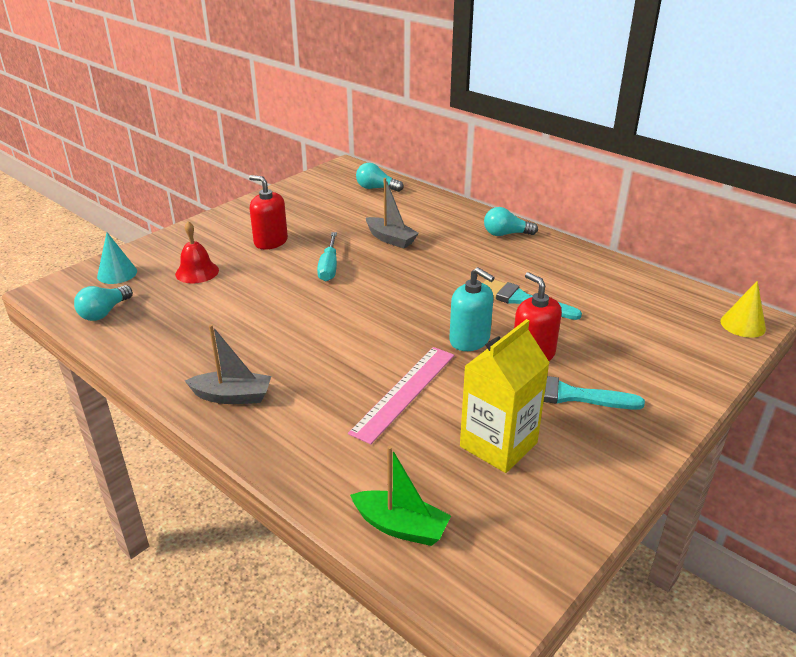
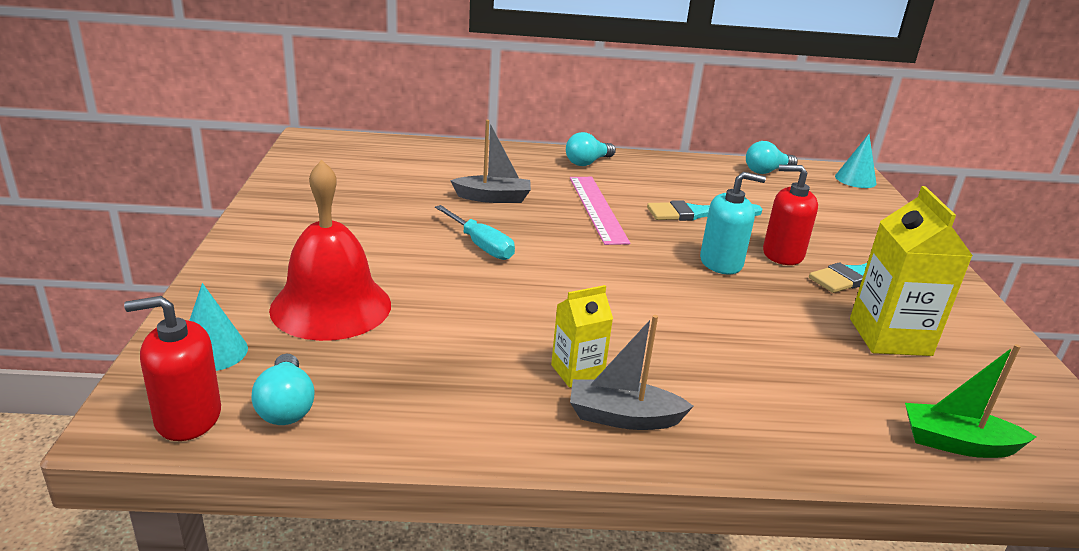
camera: 45 degrees left, 5 degrees down
(197, 272) = (331, 306): red bell -> red bell, size x1.78
(232, 396) = (623, 417): grey boat -> grey boat turned 135 degrees counterclockwise
(252, 361) = (577, 372): none -> yellow carton
(270, 242) = (365, 241): red soap dispenser -> red soap dispenser (188, 417)
(376, 188) = (389, 153): turquoise light bulb -> turquoise light bulb (767, 171)
(401, 527) = (957, 443): green boat -> green boat turned 150 degrees counterclockwise
(404, 392) = (756, 331): pink ruler -> pink ruler (597, 208)
(742, 325) = (855, 179): yellow cone -> turquoise cone

